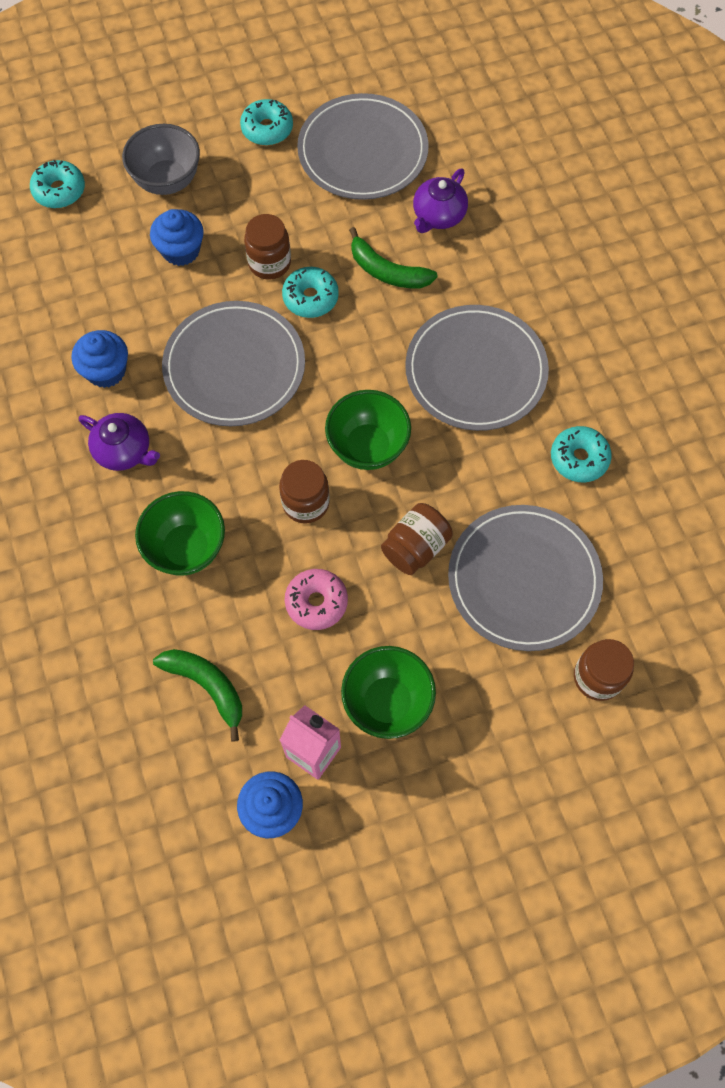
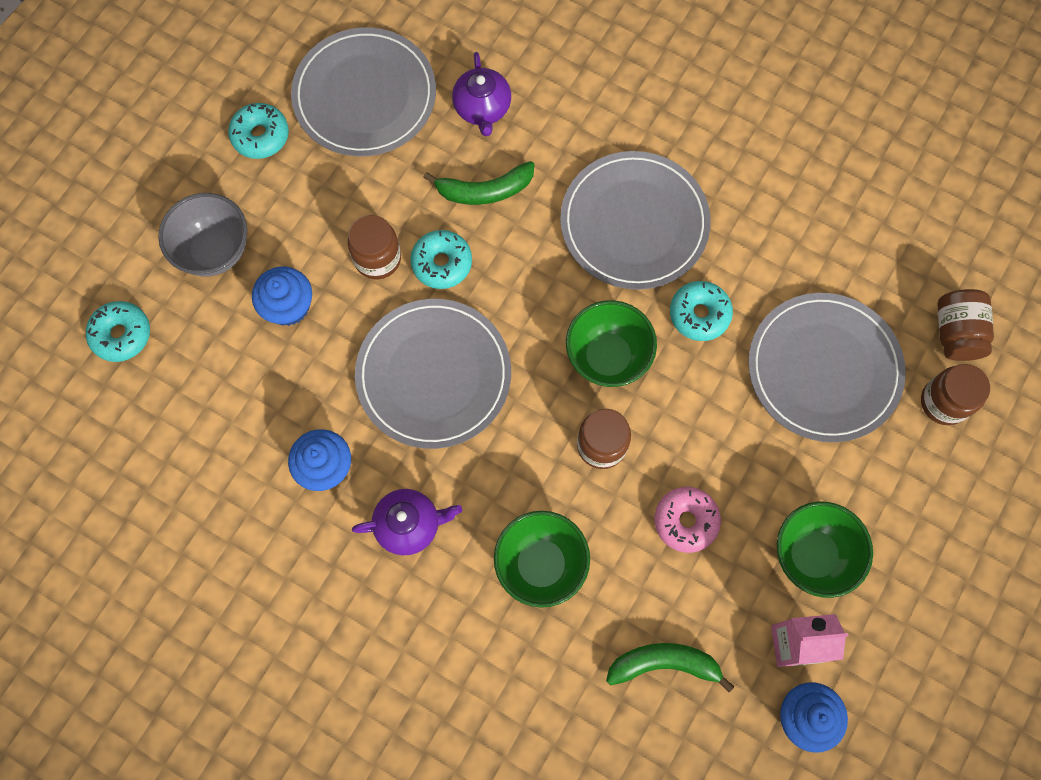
camera: 40 degrees left, 5 degrees up
(415, 547) = (720, 411): brown jar -> brown jar (956, 333)
(579, 458) = (777, 235): turquoise donut -> turquoise donut (699, 314)

